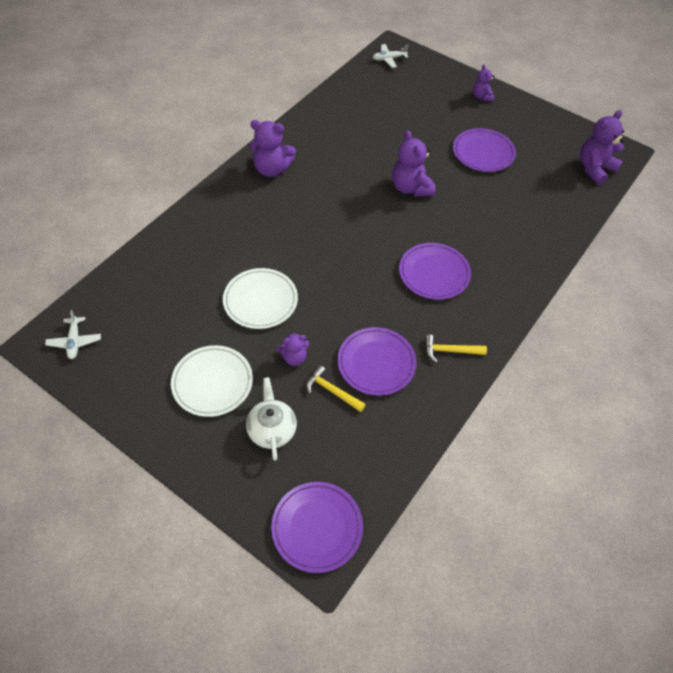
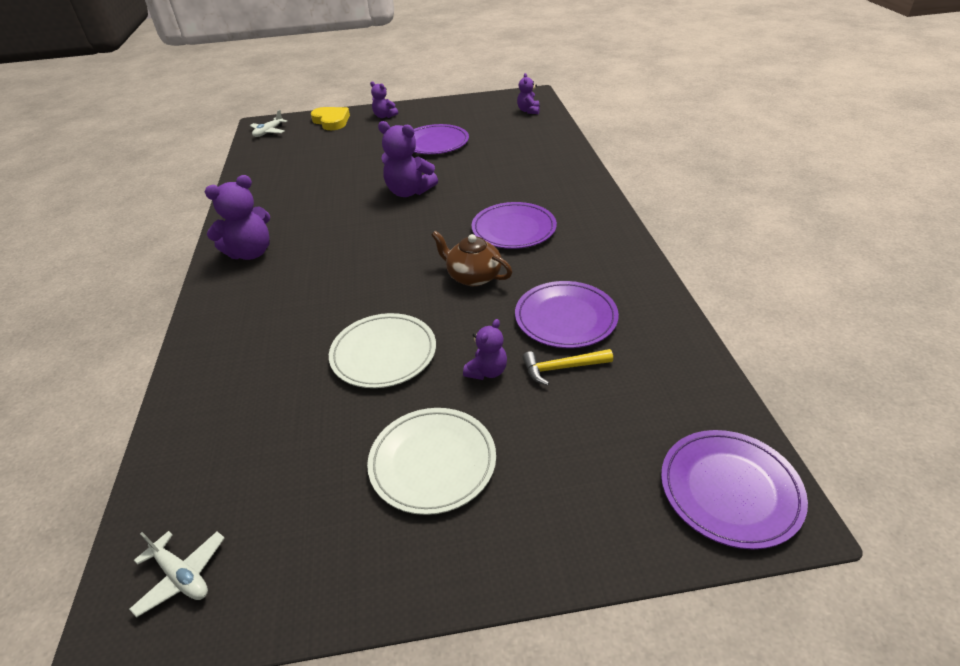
camera: 40 degrees left, 15 degrees down
(272, 429) = (557, 448): white teapot -> none
(364, 289) = (473, 276): none -> brown teapot
(440, 76) = (331, 121): none -> yellow heart
(450, 351) = (607, 266): yellow hammer -> none
(594, 169) = (528, 111): purple teddy bear -> purple teddy bear, size x0.58

